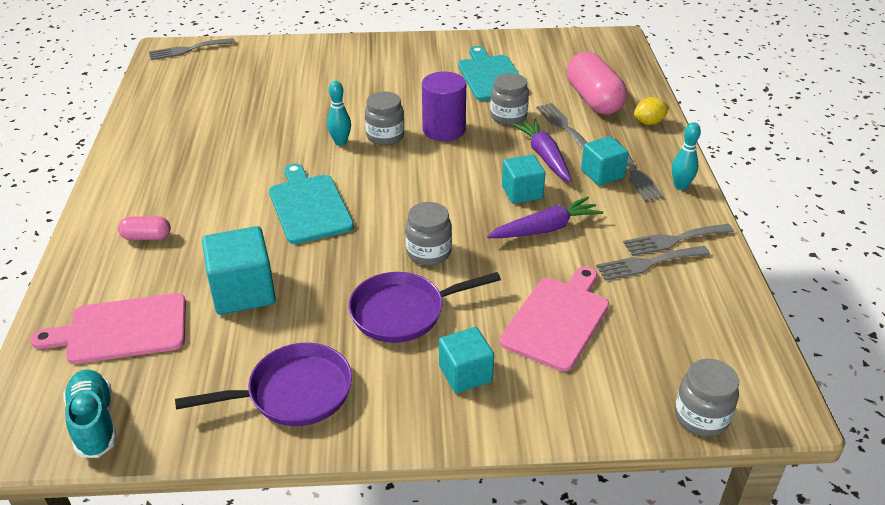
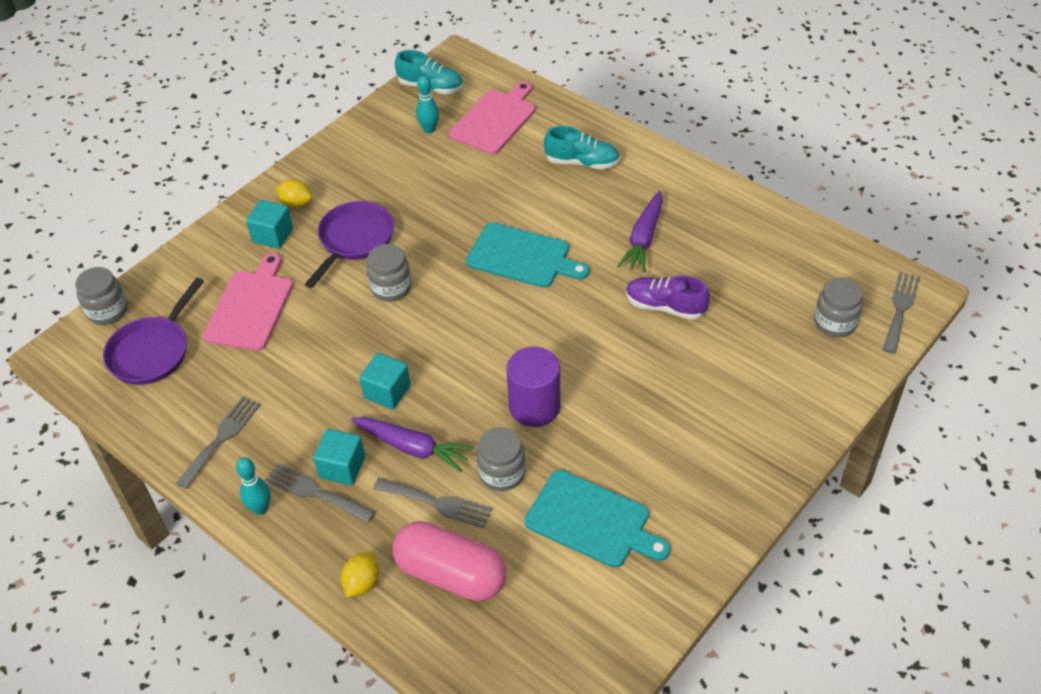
camera: 135 degrees right, 10 degrees up
(146, 237) = (582, 162): pink capsule -> turquoise shoe
(243, 291) = (466, 181): turquoise cube -> none
(286, 123) = (665, 307): none -> purple shoe
(293, 393) = (355, 161): purple pan -> purple pan (152, 351)
(340, 142) = (593, 324): turquoise bowling pin -> turquoise bowling pin (429, 129)
(385, 136) = (570, 359): grey jar -> grey jar (834, 323)
(404, 392) = (296, 203): none -> yellow lemon
(545, 229) = (331, 371): purple carrot -> purple carrot (643, 238)
(557, 319) = (250, 307): pink cutting board -> pink cutting board turned 150 degrees counterclockwise
(648, 263) = (225, 399): grey fork -> none

